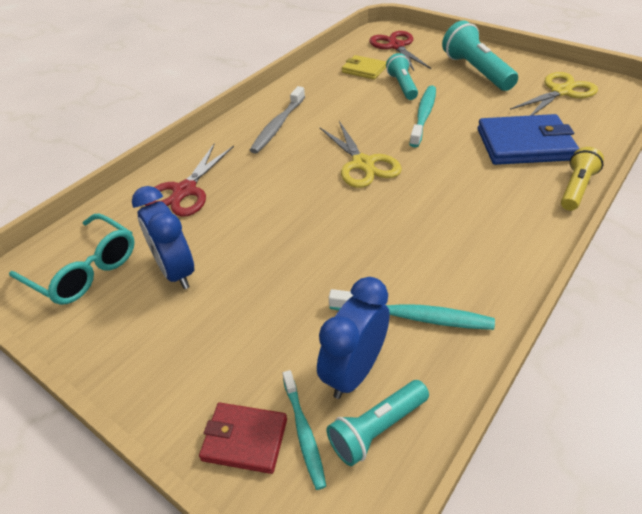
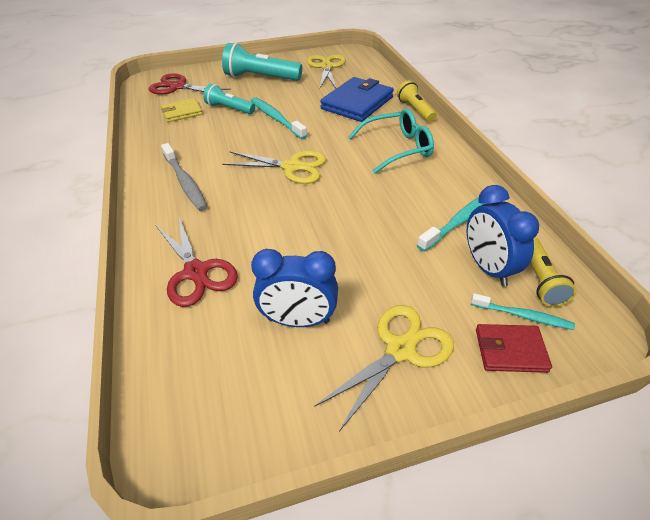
camera: 55 degrees left, 0 degrees up
(84, 269) = (223, 390): turquoise glasses -> turquoise glasses (397, 148)
(188, 351) = (400, 349): none -> yellow scissors
(245, 439) = (510, 350): red wallet -> red wallet turned 45 degrees clockwise
(376, 428) = (540, 280): turquoise flashlight -> yellow flashlight

